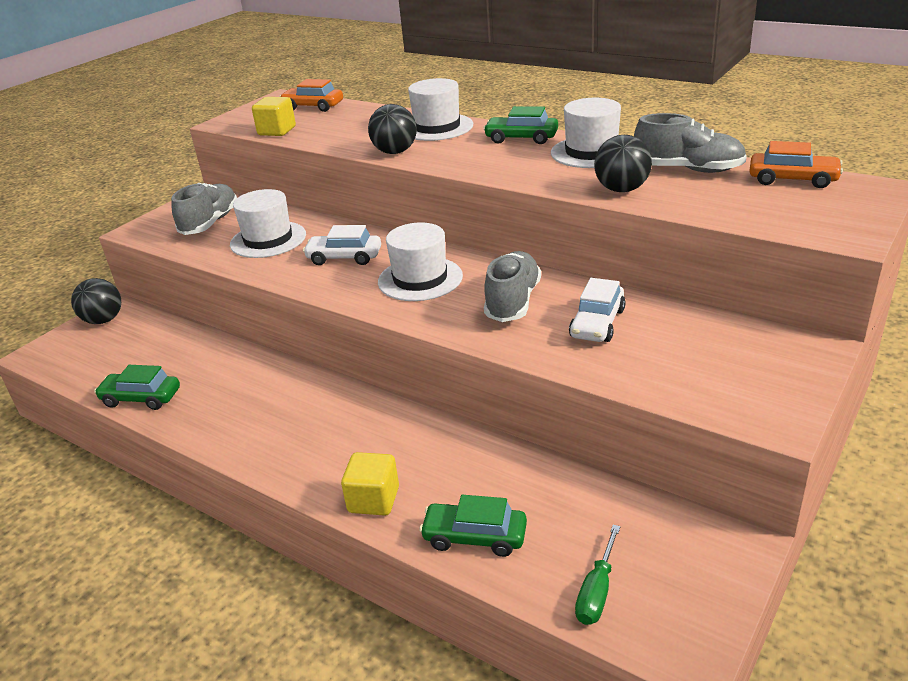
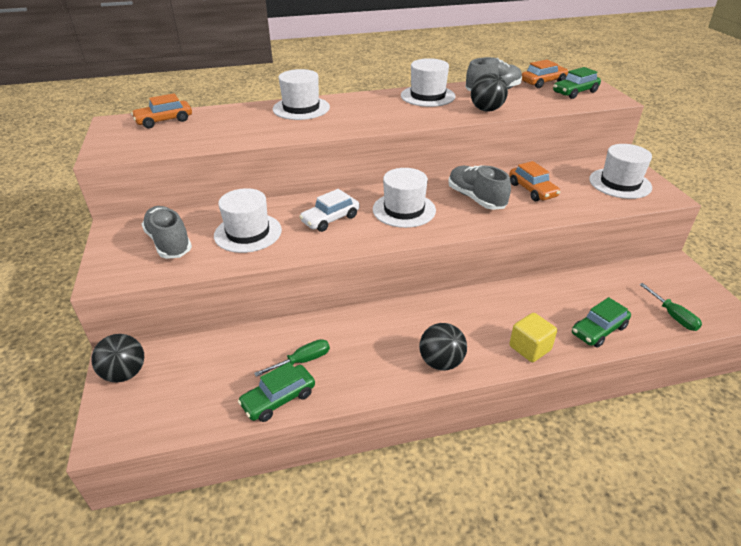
camera: 50 degrees left, 5 degrees up
(199, 381) = (302, 361): none -> green screwdriver
(277, 131) = (175, 145): yellow cube -> none
(395, 152) = (309, 131): black ball -> black ball (441, 362)
(521, 138) = (371, 100): green car -> green car (575, 92)
(597, 323) = (532, 190): white car -> orange car
(740, 372) = (620, 183): none -> white hat

